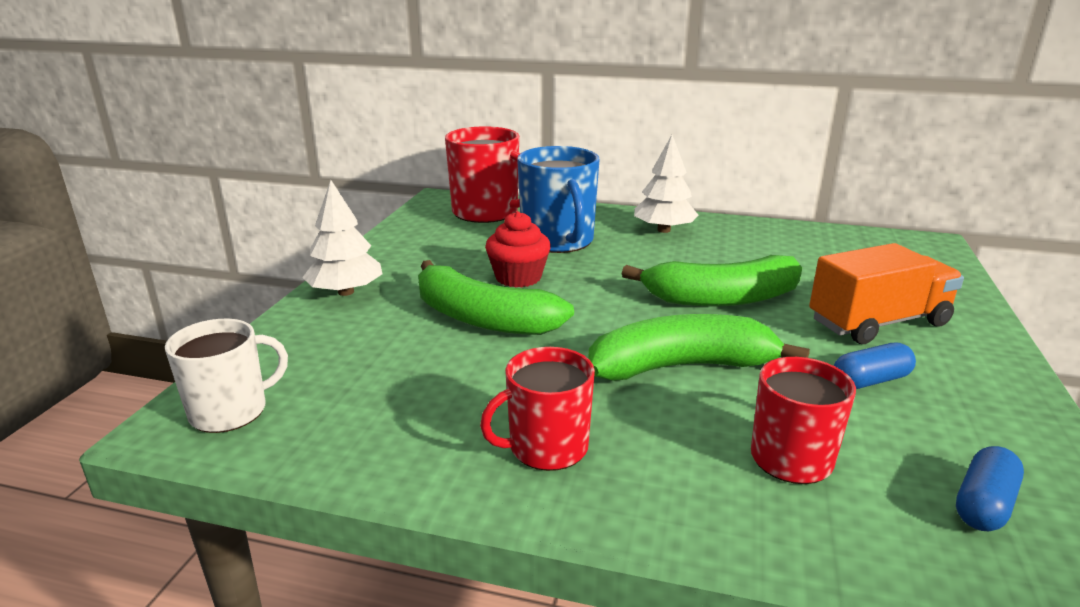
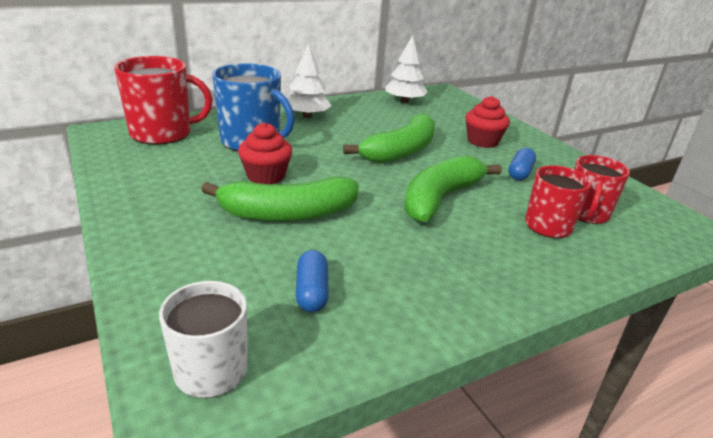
camera: 45 degrees left, 5 degrees up
(346, 292) = (147, 233): white tree -> white tree (404, 101)
(546, 447) = (450, 276): red mug -> red mug (586, 213)
(878, 323) = (482, 141): orange truck -> red cupcake
(983, 504) = (624, 213): blue capsule -> blue capsule (311, 292)

